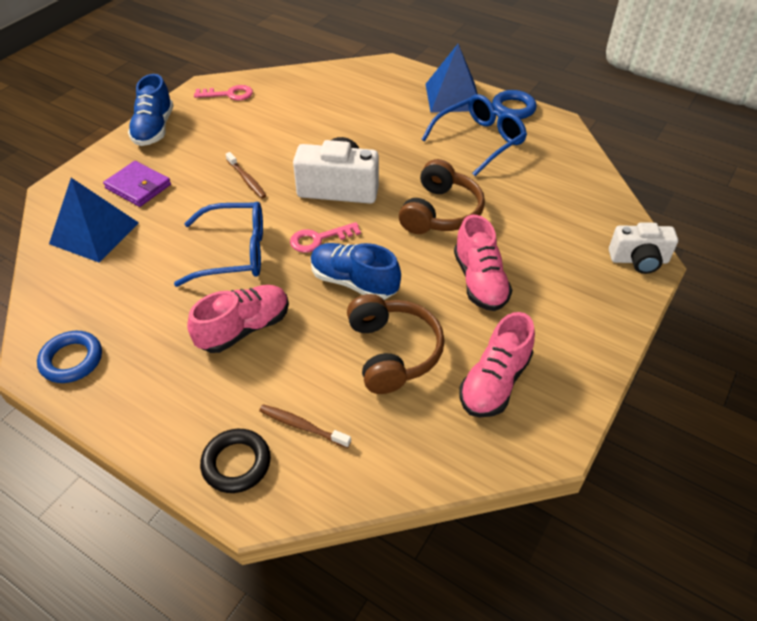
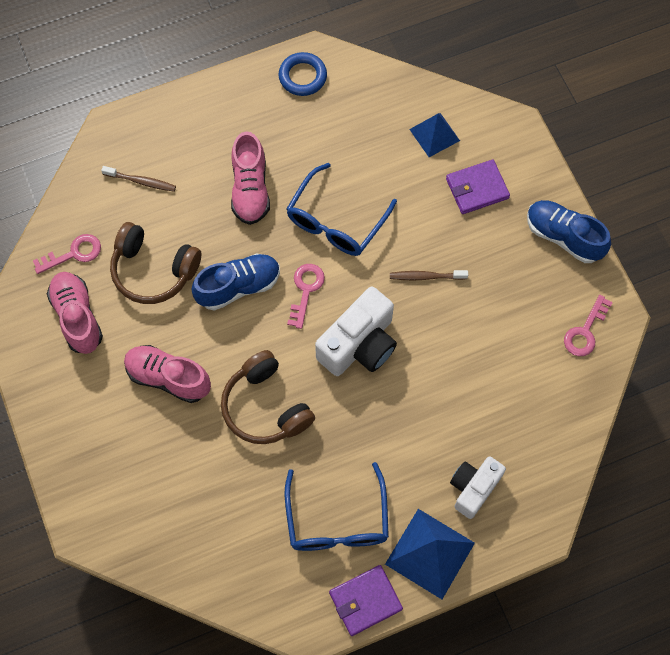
camera: 125 degrees right, 20 degrees up
(94, 233) = (434, 134): blue pyramid -> blue pyramid, size x0.64
(236, 463) = (145, 133): black ring -> none
(302, 426) = (141, 181): brown toothbrush -> brown toothbrush turned 45 degrees clockwise
(435, 432) = (74, 253): none -> pink key
(513, 108) = (365, 601): blue ring -> purple wallet
(638, 260) = (90, 522): white camera -> white camera (473, 488)

